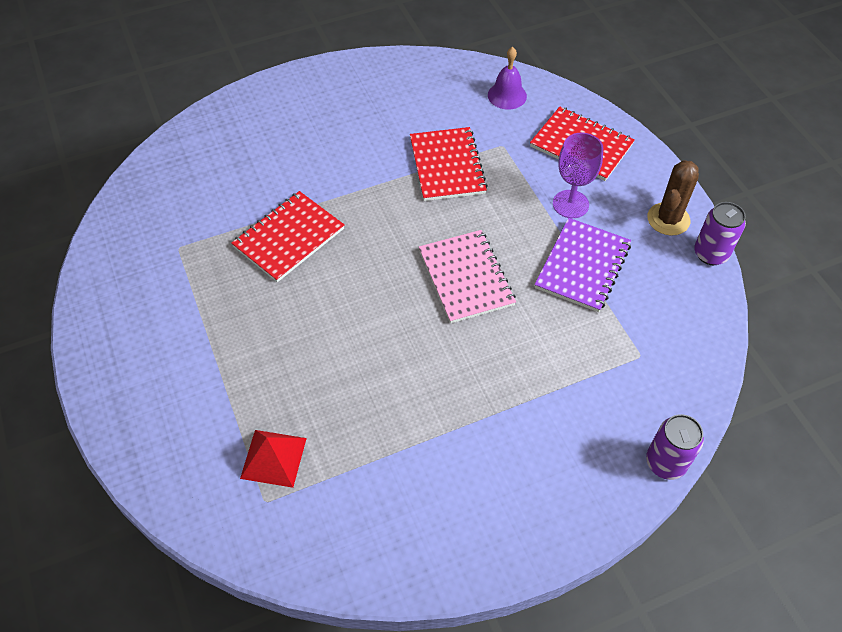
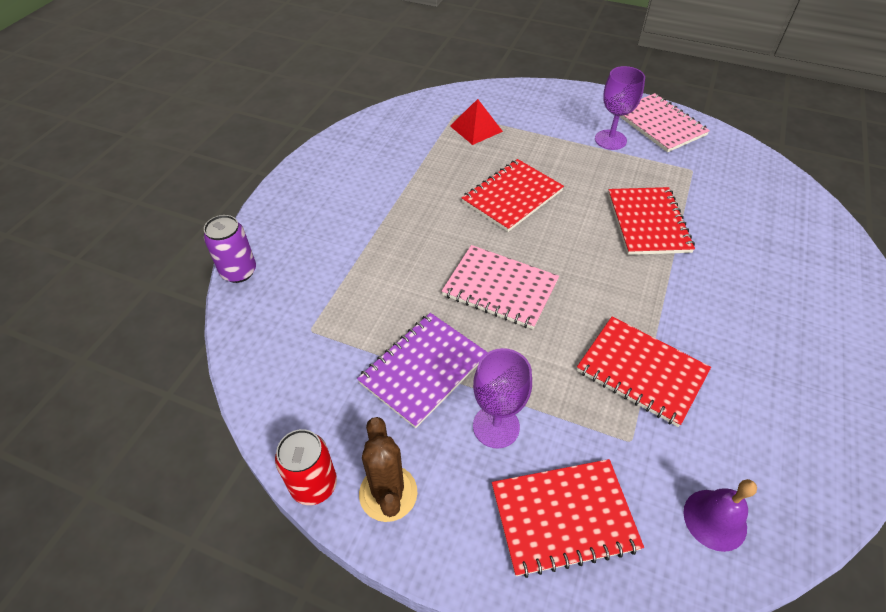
camera: 135 degrees right, 5 degrees down
(115, 308) = (660, 124): none -> pink notebook
(183, 330) = (610, 140): none -> purple goblet
(352, 345) = (512, 197): none -> red notebook
(582, 266) = (423, 369): purple notebook -> purple notebook turned 60 degrees clockwise
(710, 254) = (314, 485): purple can -> red can

